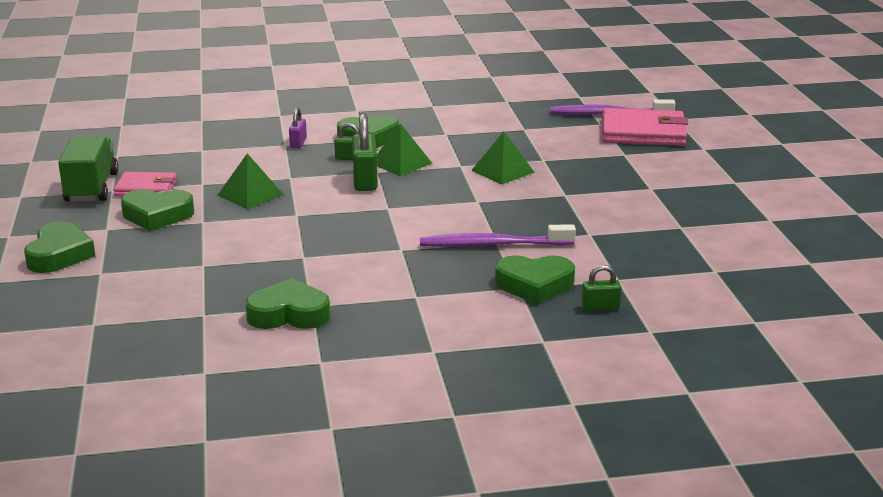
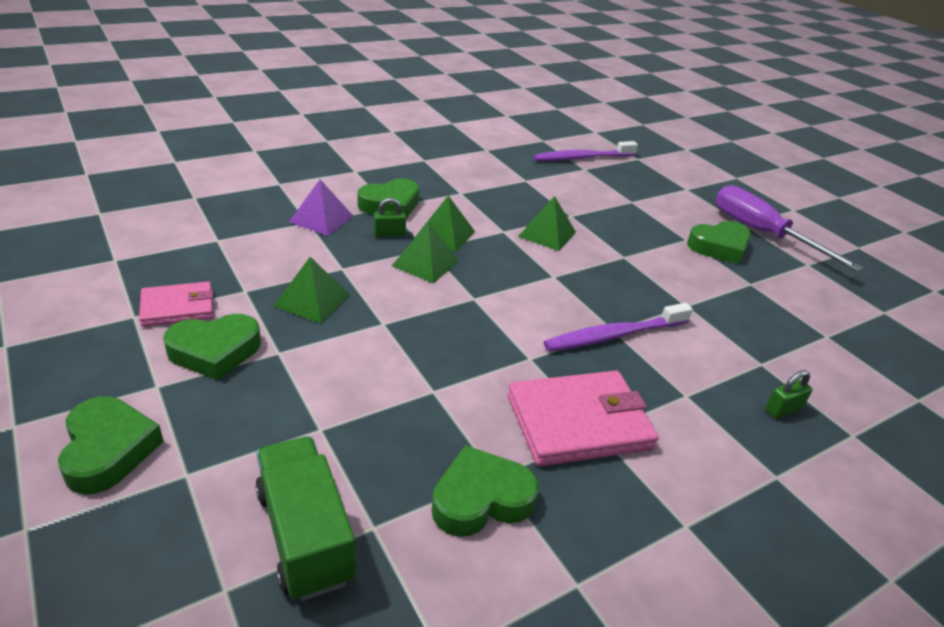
camera: 25 degrees left, 10 degrees up
(92, 188) = (104, 316): green truck -> green truck (305, 535)
(298, 143) = (321, 219): purple padlock -> purple pyramid
(365, 181) = (425, 263): green padlock -> green pyramid
(534, 285) = (698, 388): green heart -> green heart (719, 247)
(643, 132) = (626, 176): pink wallet -> pink wallet (579, 422)
(747, 191) = (762, 233): none -> purple screwdriver

